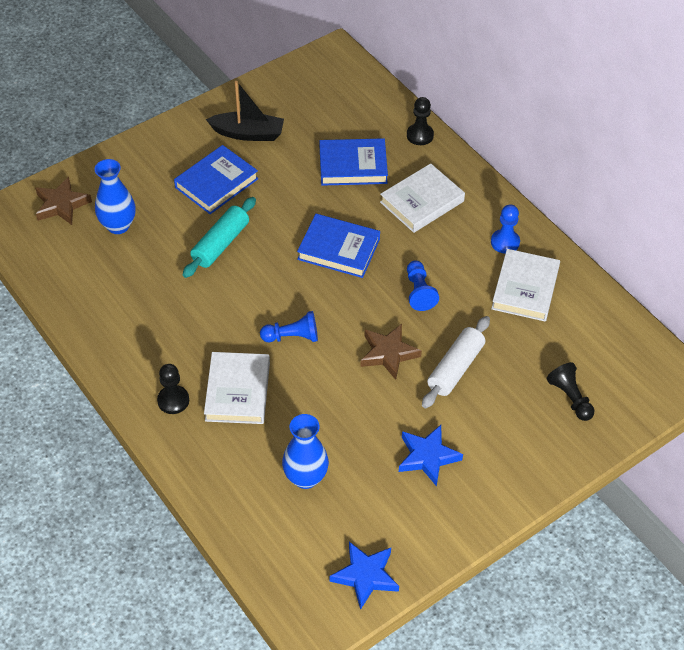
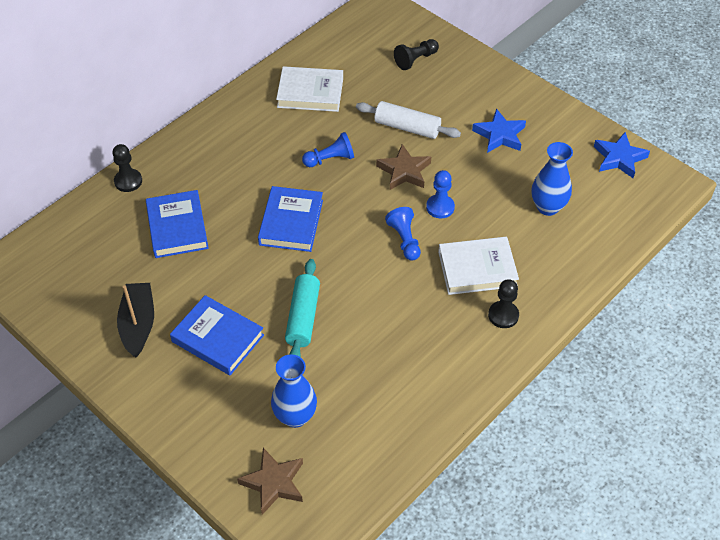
camera: 100 degrees left, 0 degrees up
(220, 244) = (303, 317): turquoise rolling pin -> turquoise rolling pin turned 75 degrees clockwise
(422, 202) = (219, 170): white book -> none
(505, 242) = (260, 109): blue pawn -> blue pawn (440, 207)

